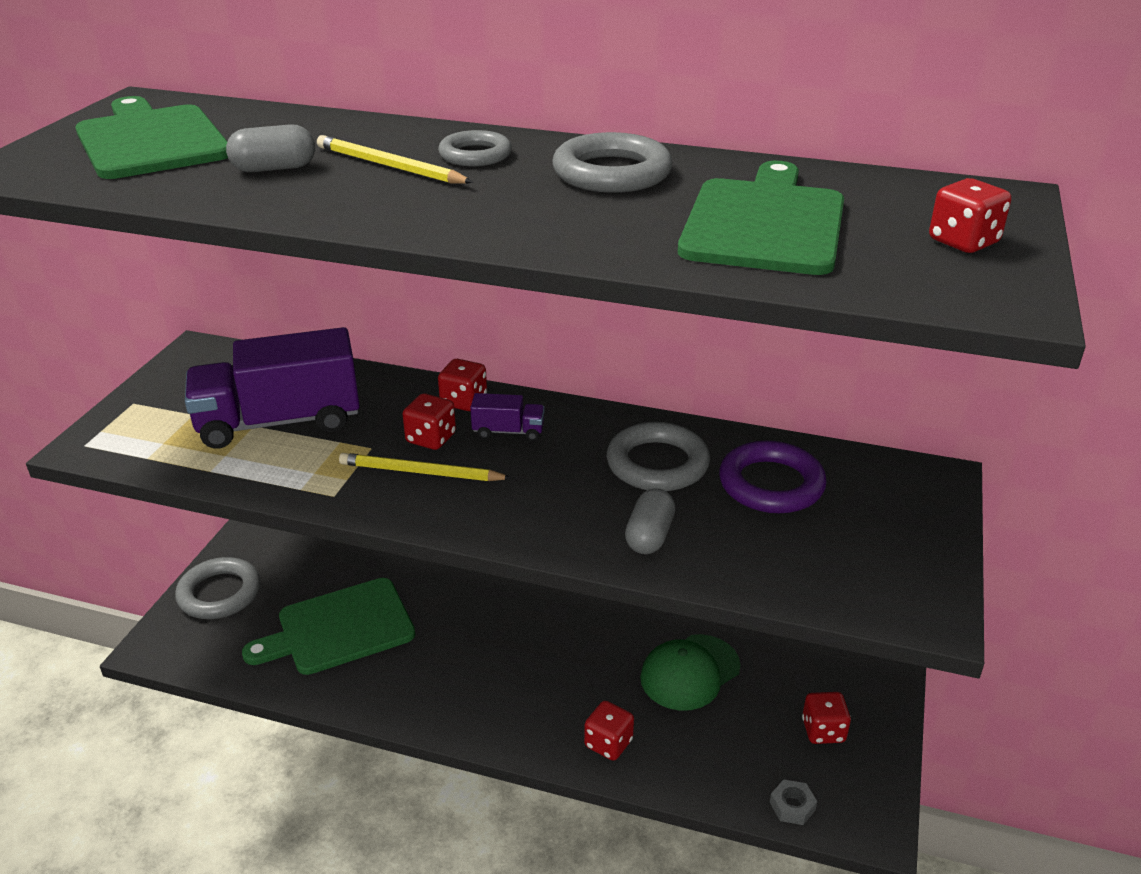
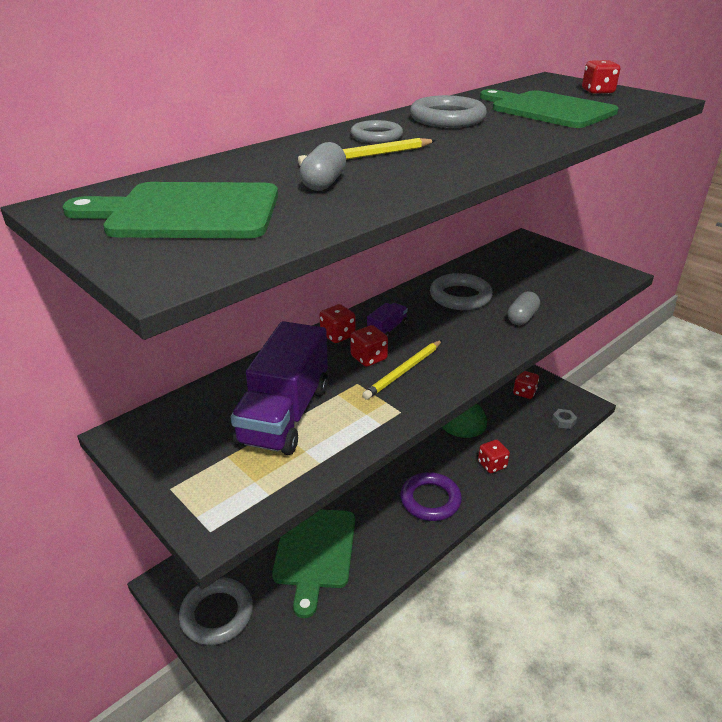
camera: 60 degrees left, 0 degrees up
(649, 536) = (522, 318): grey capsule -> grey capsule turned 75 degrees clockwise
(771, 484) = (502, 275): purple ring -> purple ring (430, 500)

